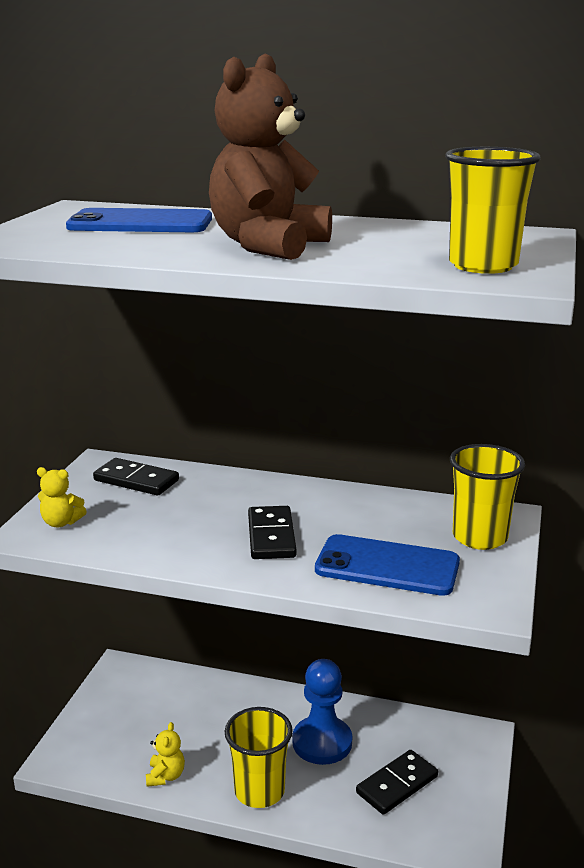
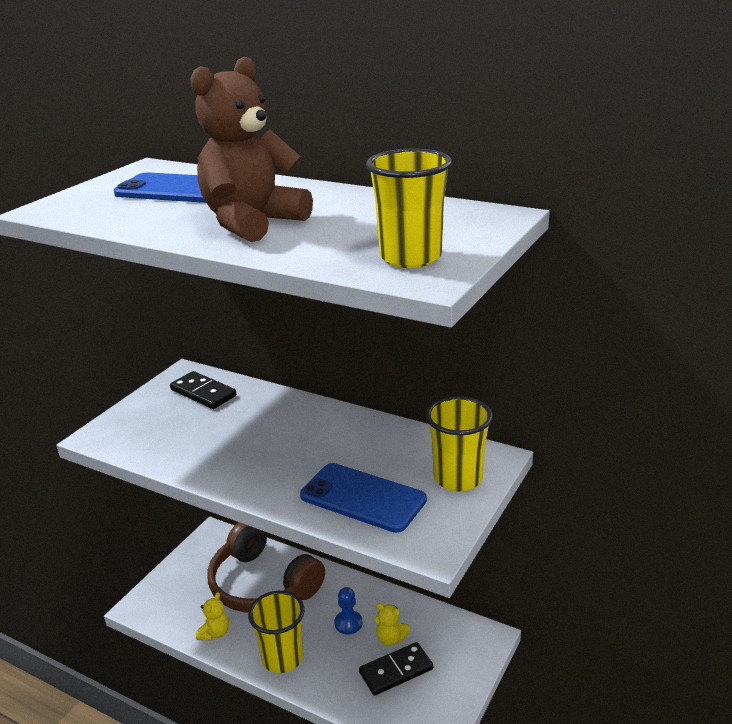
camera: 15 degrees right, 5 degrees up
(61, 522) = (127, 427): yellow teddy bear -> yellow teddy bear (391, 638)
(203, 715) = (262, 584): none -> brown headphones
(271, 536) = (283, 458): black domino -> none
(322, 742) = (348, 623): blue pawn -> blue pawn, size x0.55

